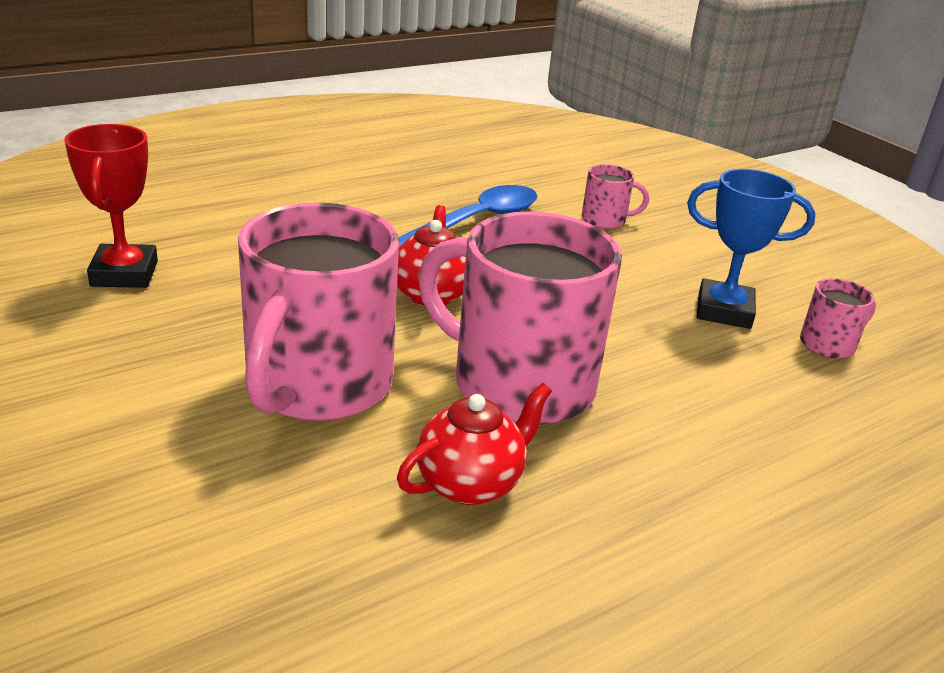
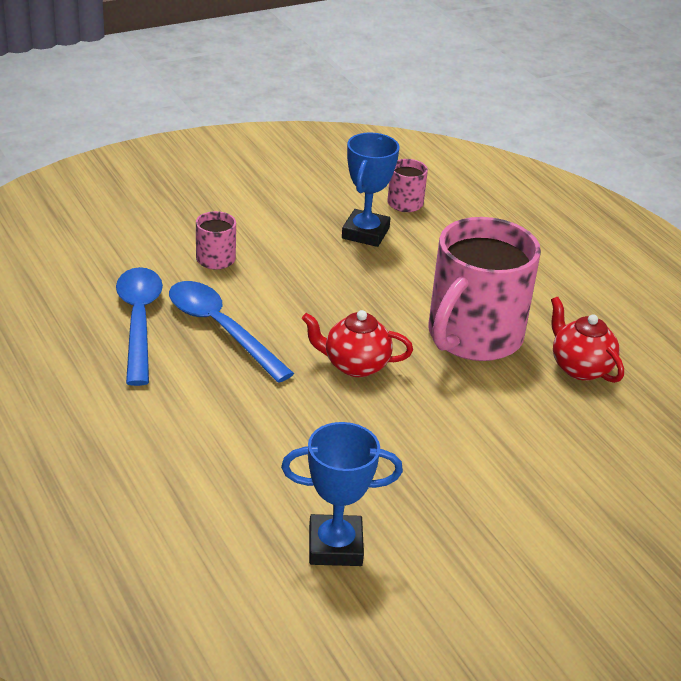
camera: 85 degrees left, 5 degrees up
(124, 274) = (335, 546): red trophy -> blue trophy
(317, 385) = (492, 428): pink mug -> none
(474, 186) = (139, 321): none -> blue spoon

